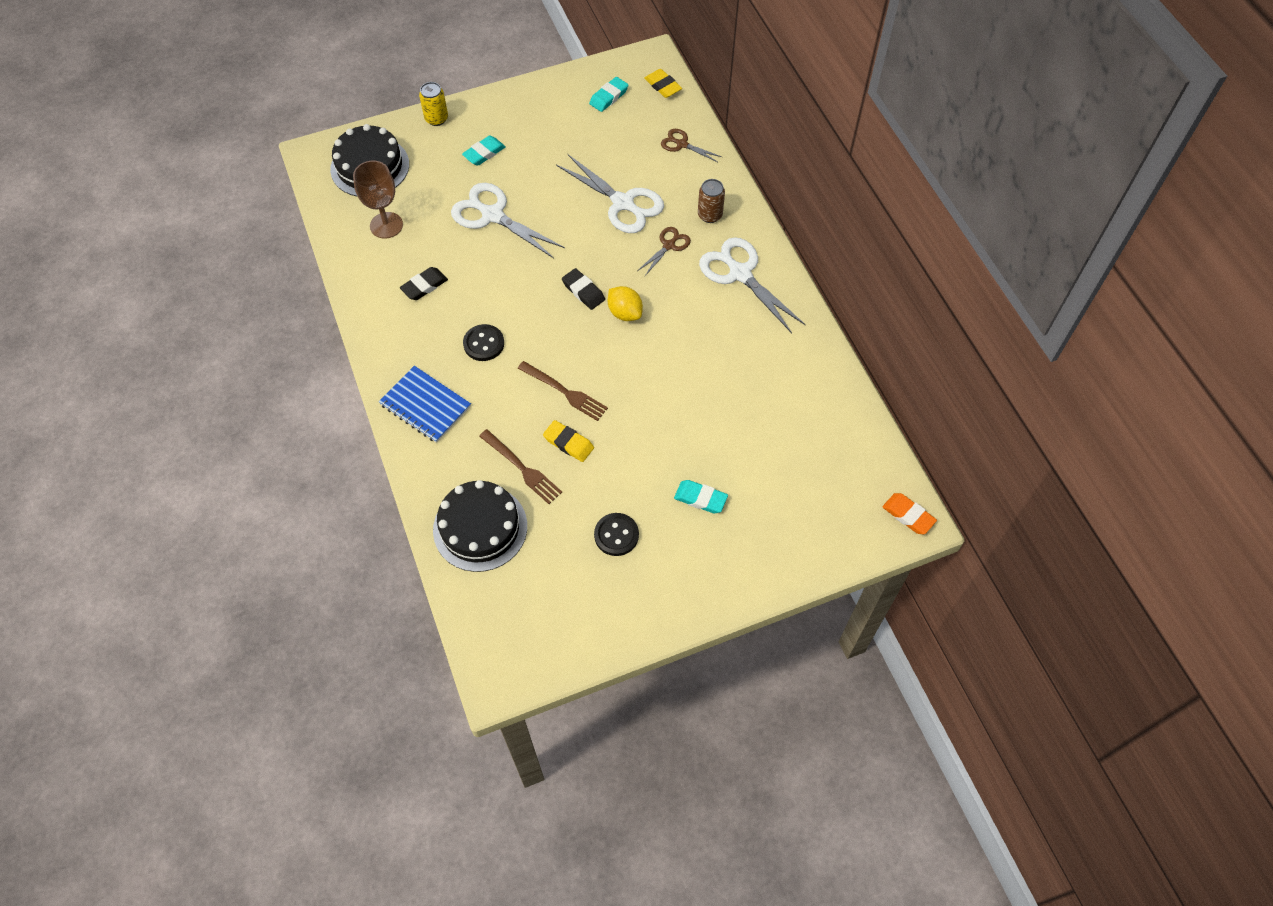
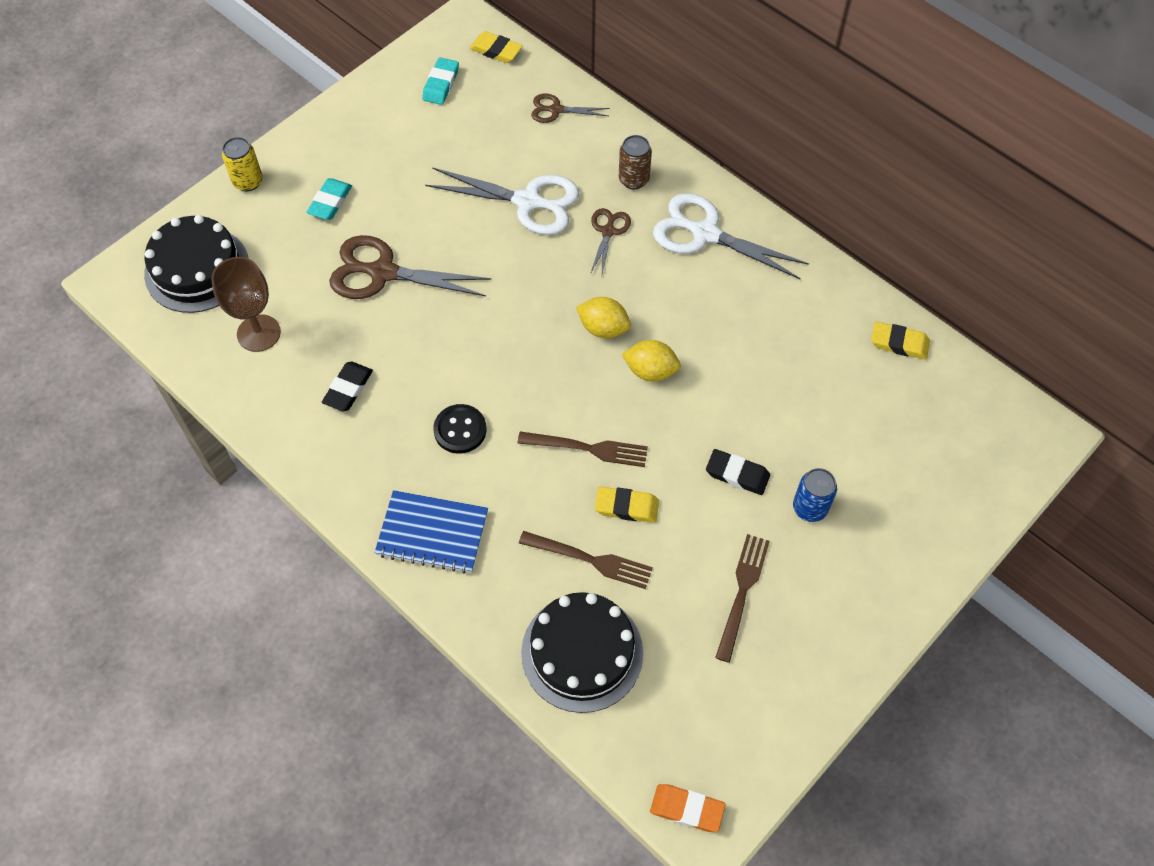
camera: 25 degrees left, 0 degrees up
(492, 215) = (382, 272): white scissors -> brown scissors
(583, 291) = (541, 321): black eraser -> black eraser (737, 474)
(616, 535) = (742, 591): black button -> brown fork
(641, 356) = (650, 371): none -> yellow lemon
(700, 498) = (810, 508): turquoise eraser -> blue can
(841, 409) = (899, 343): none -> yellow eraser
(908, 515) = (1035, 432): orange eraser -> orange eraser (687, 809)

